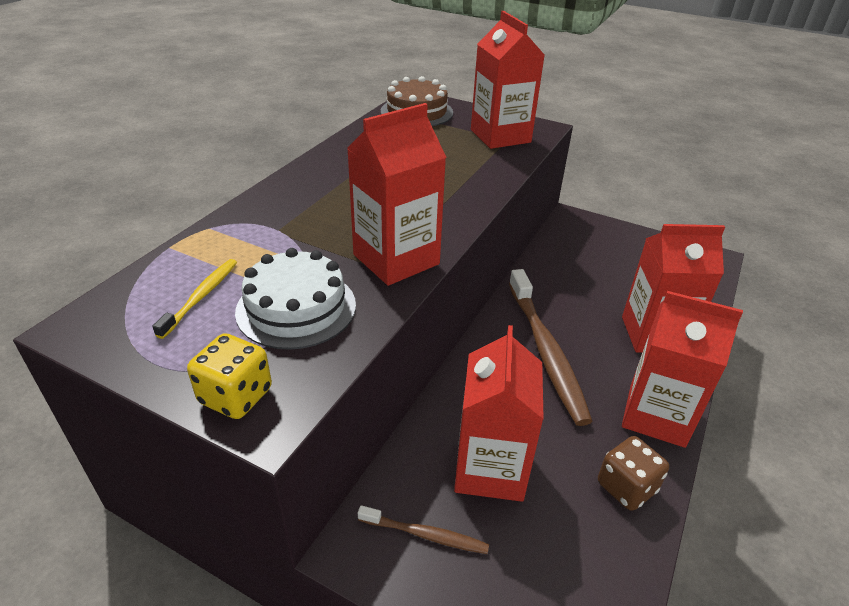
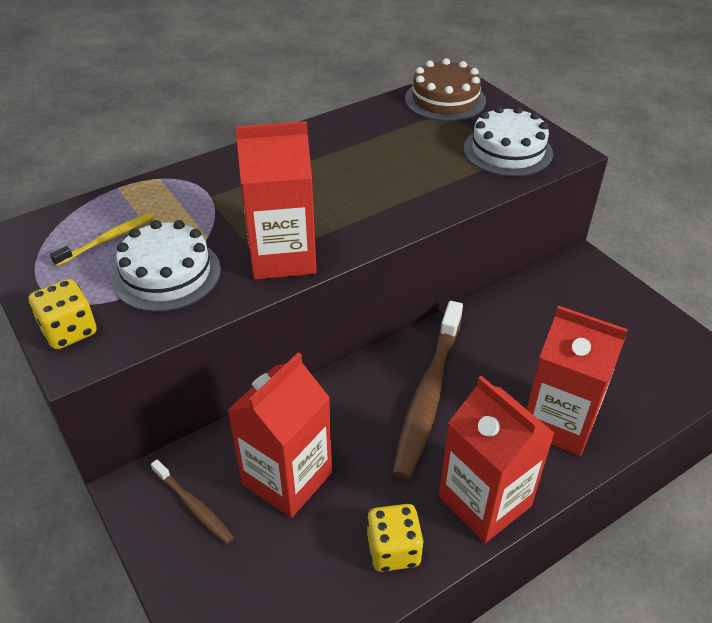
camera: 30 degrees right, 5 degrees up
(500, 136) = (507, 151): red carton -> white cake
(626, 487) = (393, 550): brown dice -> yellow dice

